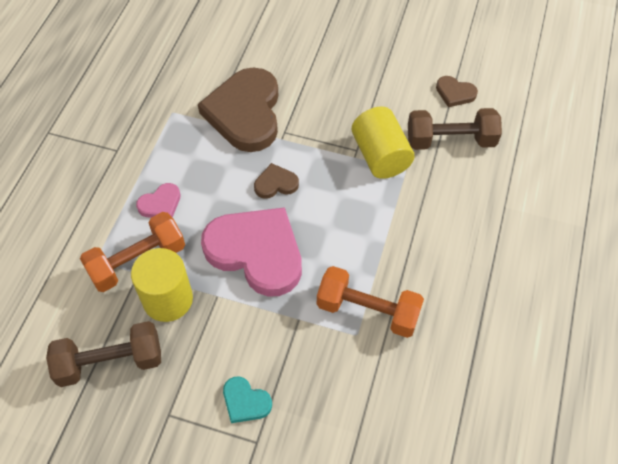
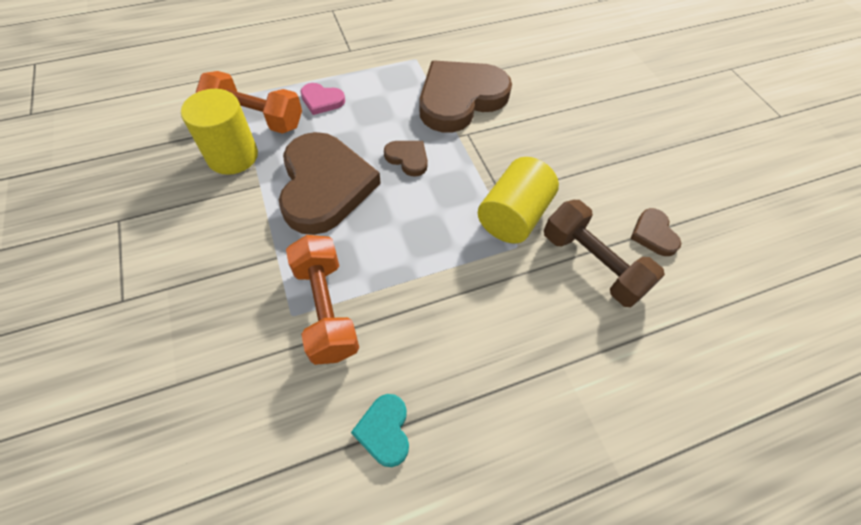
camera: 50 degrees right, 0 degrees up
(110, 362) = (148, 155): brown dumbbell -> none
(245, 401) = (161, 267): turquoise heart -> turquoise heart (384, 431)
(256, 252) = (324, 186): pink heart -> brown heart

